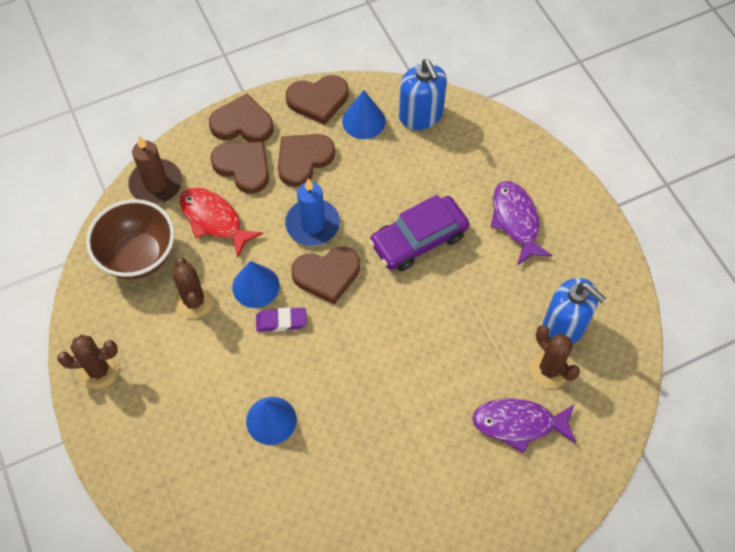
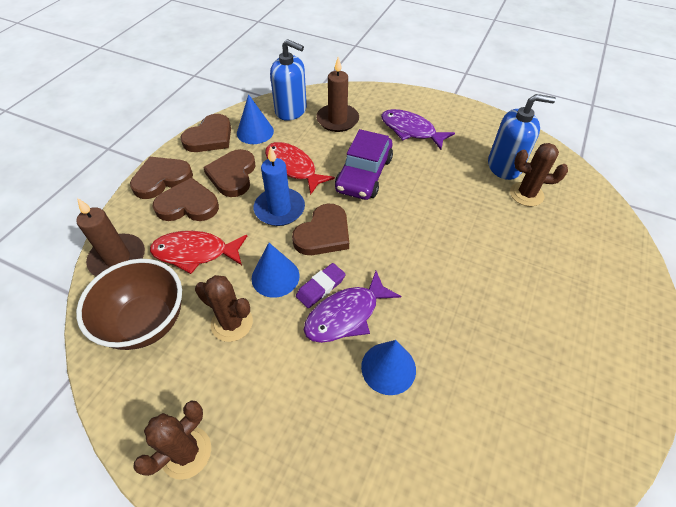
camera: 40 degrees left, 10 degrees down
(362, 188) = (293, 168): none -> red fish
(455, 158) = (337, 120): none -> brown candle
(519, 423) = (549, 237): purple fish -> purple fish (346, 315)

